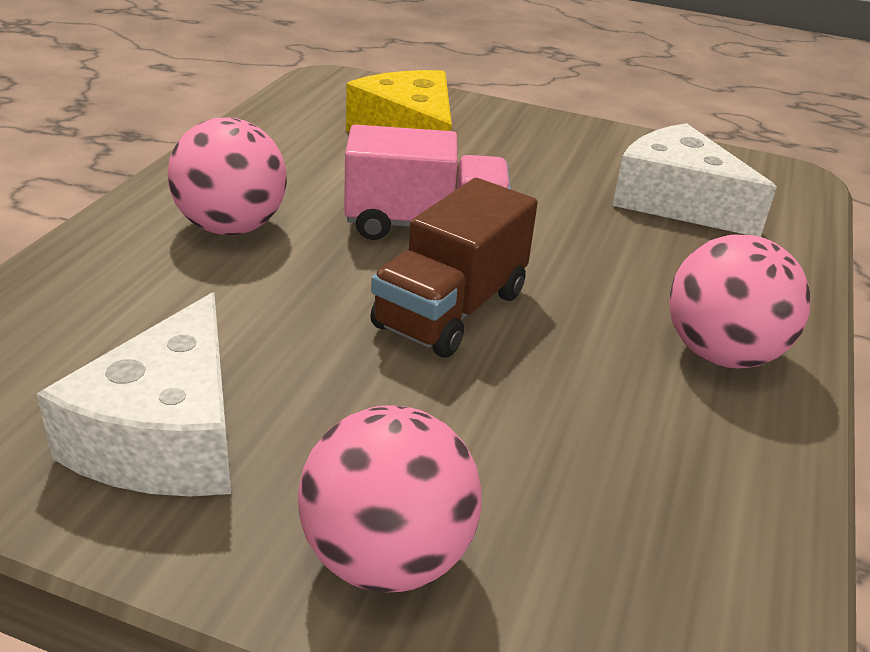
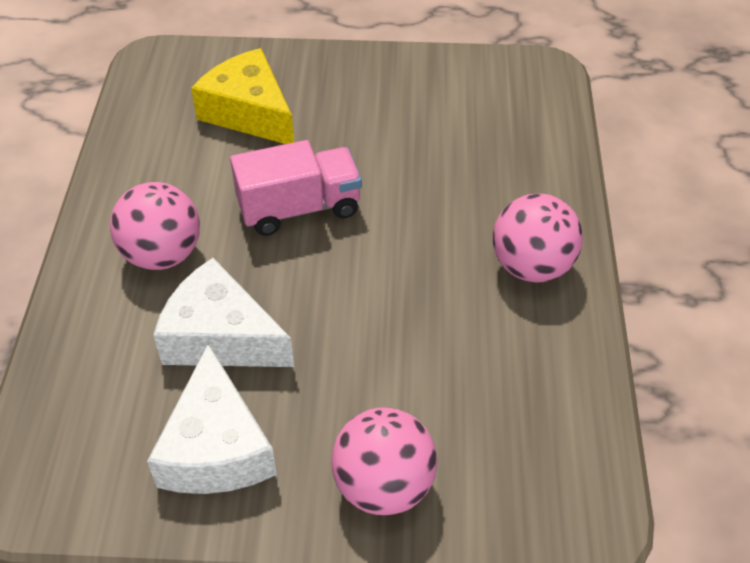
camera: 15 degrees left, 15 degrees up
(451, 310) = (349, 284): brown truck -> none
(677, 201) = (468, 124): white cheese -> white cheese (220, 337)

